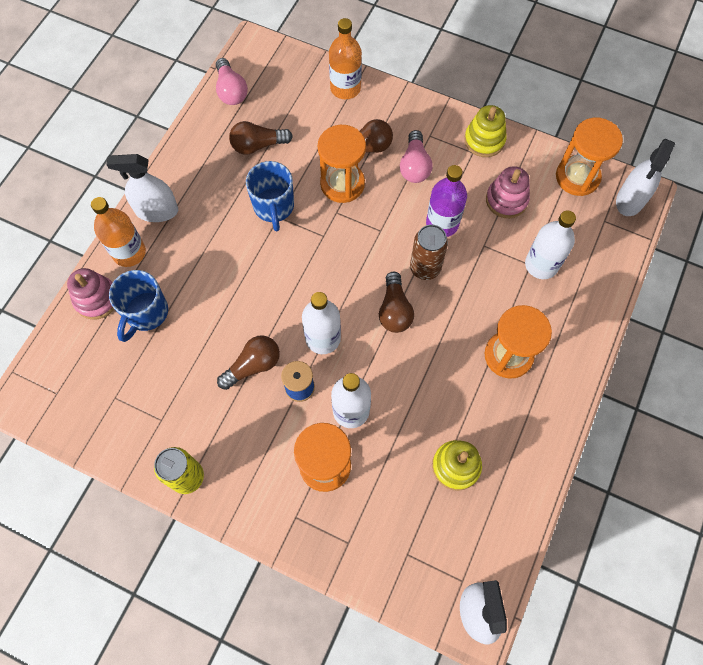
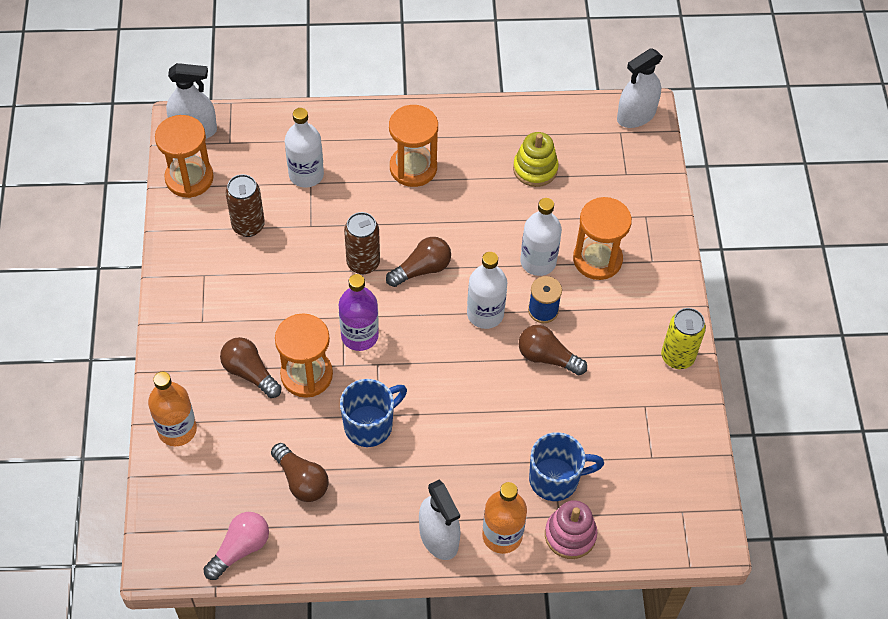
camera: 120 degrees left, 10 degrees down
(414, 166) = (248, 319): pink light bulb -> none
(442, 223) = (305, 268): purple bottle -> purple bottle (359, 335)
(484, 140) = (183, 270): yellow stacking toy -> none
(506, 200) = (248, 226): pink stacking toy -> brown can

